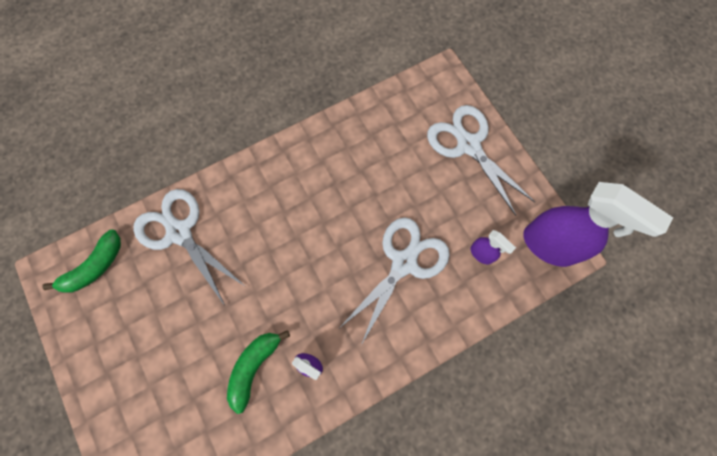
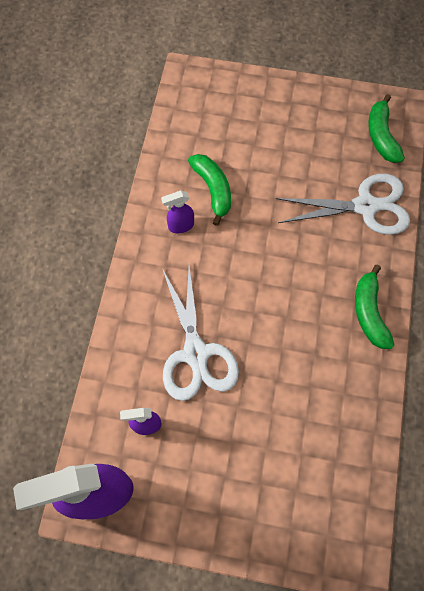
camera: 130 degrees right, 5 degrees down
(273, 170) = (369, 312): none -> green banana
(468, 145) = (256, 513): white scissors -> none

